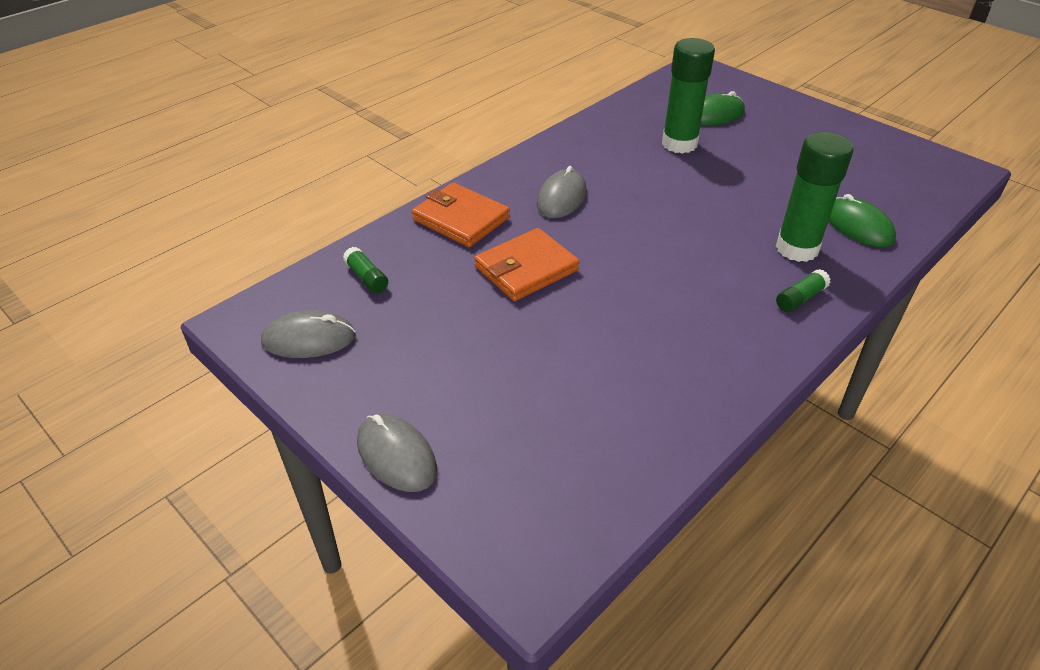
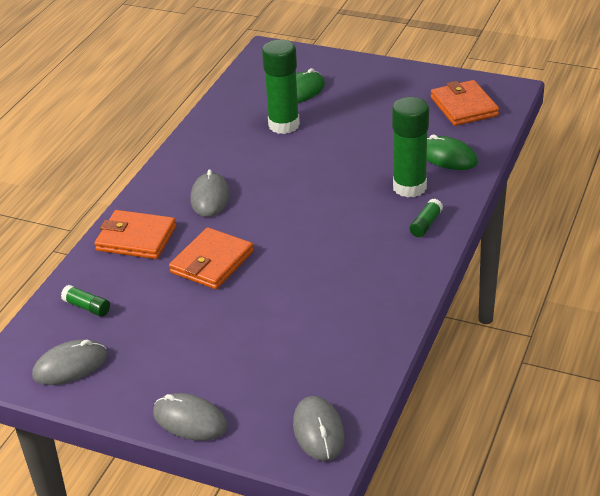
camera: 20 degrees left, 5 degrees down
(543, 532) = (318, 431): none -> grey mouse
(899, 175) = (464, 106): none -> orange wallet

